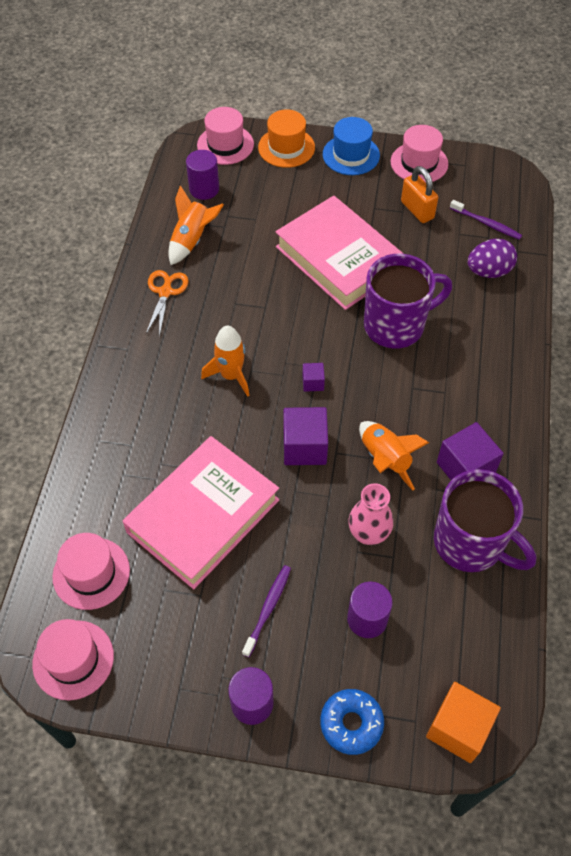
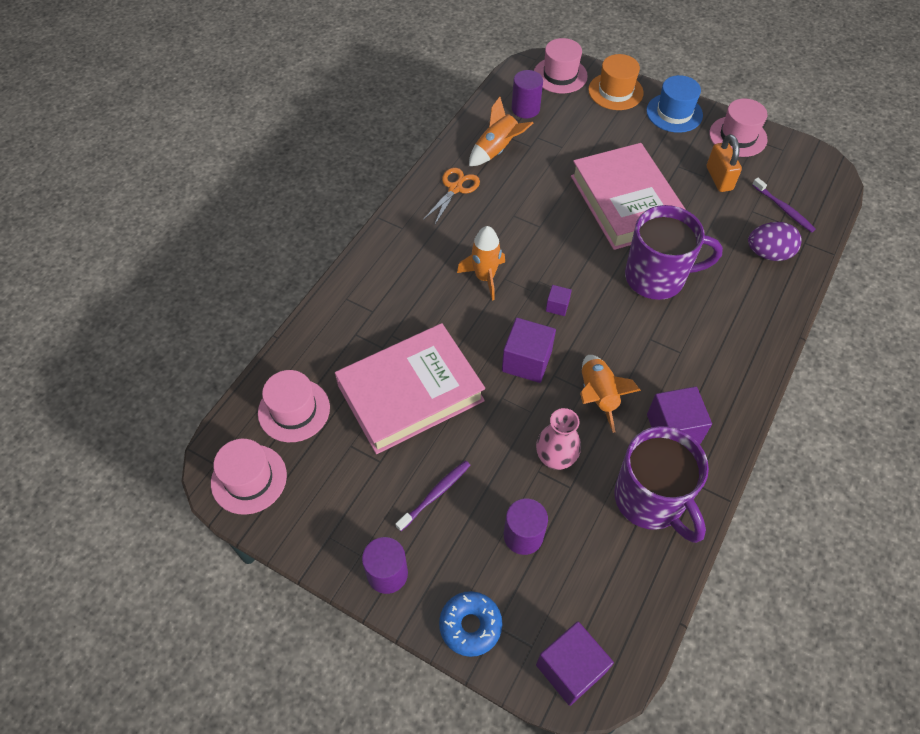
camera: 20 degrees right, 0 degrees up
(458, 728) = (570, 668): orange cube -> purple cube

